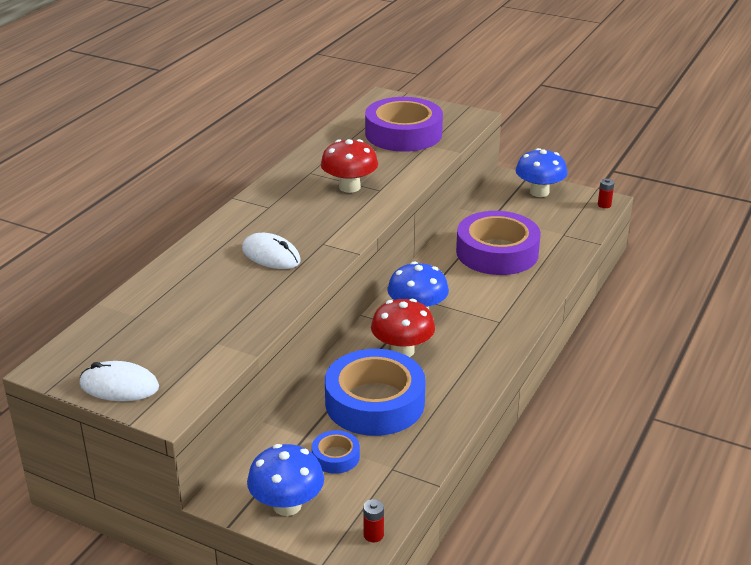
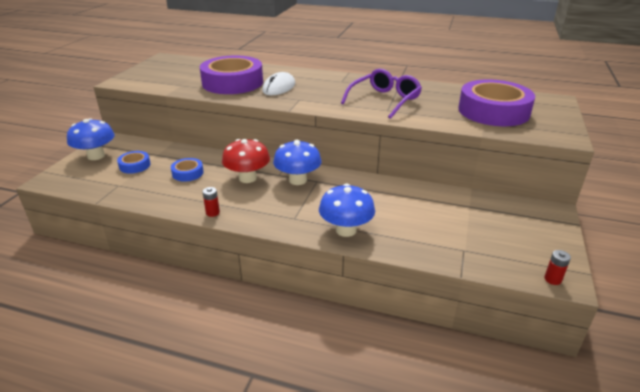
camera: 80 degrees right, 0 degrees up
(119, 386) = (145, 71): white mouse -> none
(349, 187) = (384, 100): red mushroom -> purple glasses
(373, 535) = (58, 184): red battery -> red battery (212, 213)
(375, 402) = (187, 173): blue tape -> blue tape, size x0.45
(497, 252) = (405, 211): purple tape -> purple tape (232, 83)
(539, 192) = (541, 231): blue mushroom -> blue mushroom (346, 230)

